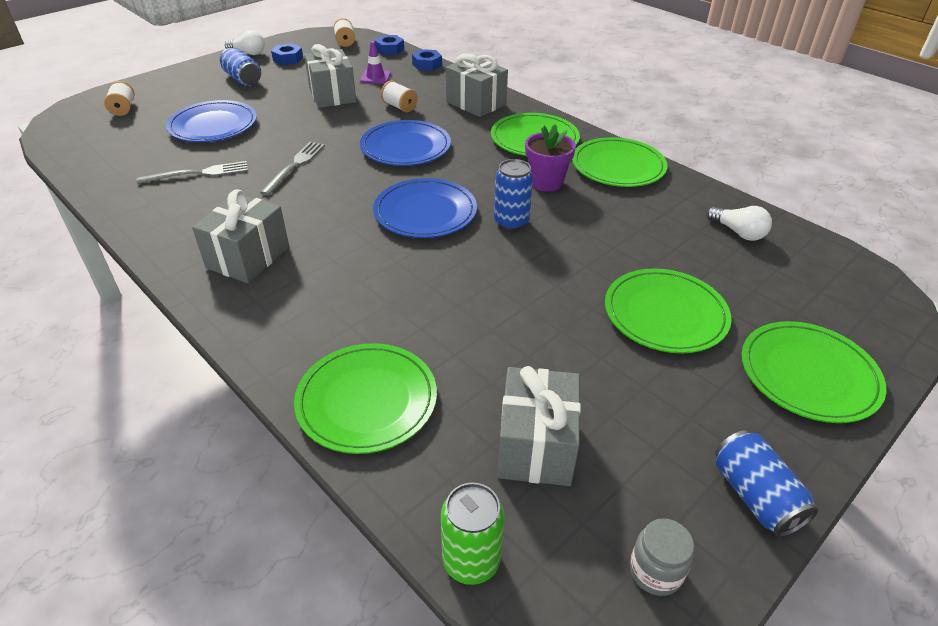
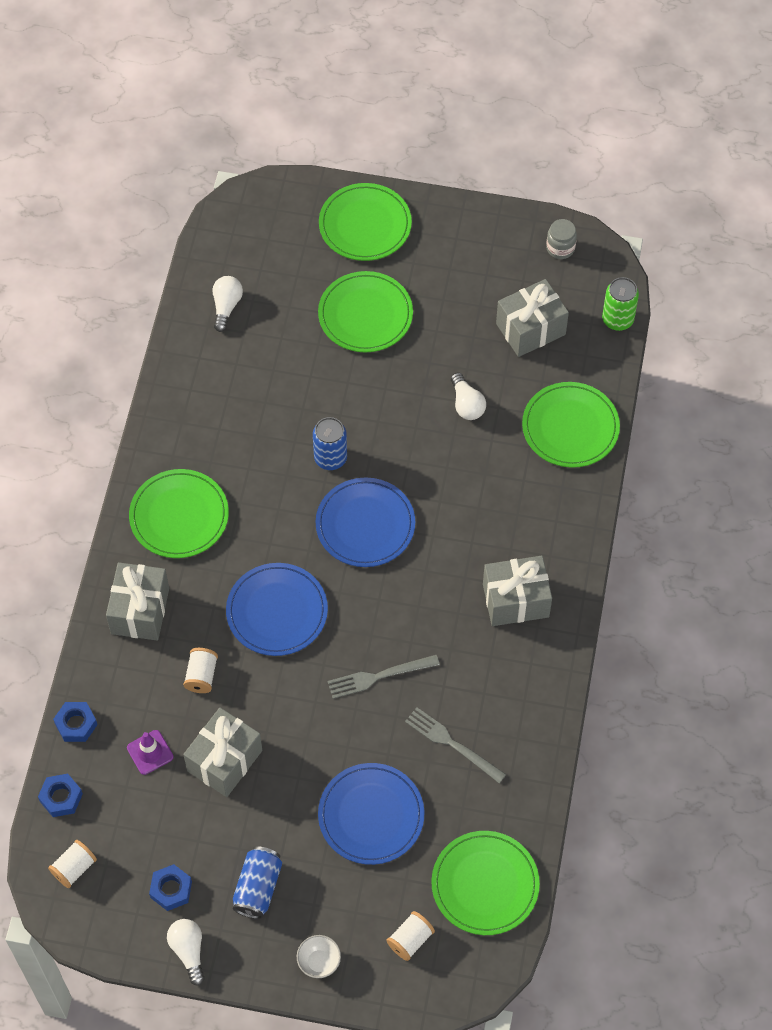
camera: 125 degrees left, 20 degrees up
(171, 80) = (319, 962): none -> white bowl
(483, 332) = (466, 404): none -> white light bulb
(546, 182) = (251, 465): purple flower pot -> none
(618, 166) = (181, 426): green plate -> green plate (485, 884)
(755, 496) = (482, 224): blue can -> none

